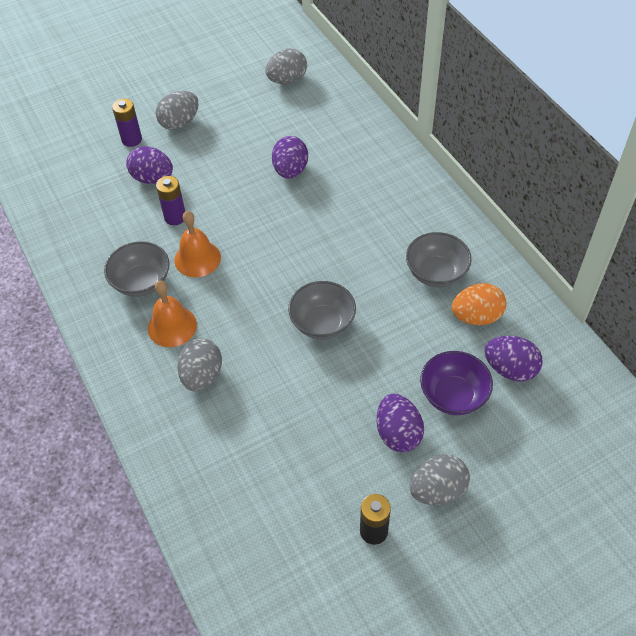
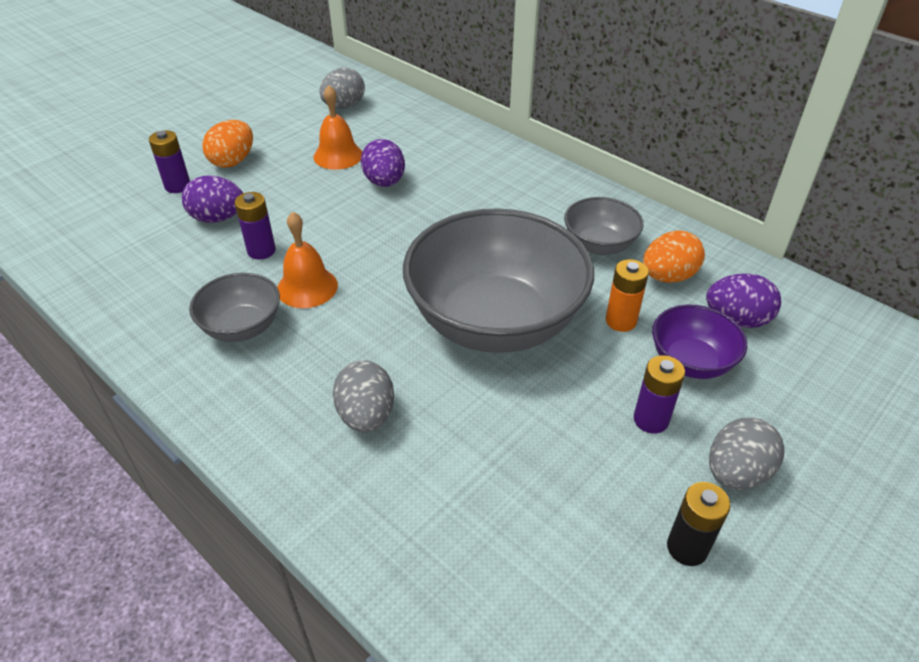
camera: 20 degrees left, 10 degrees down
(172, 326) = (302, 367): orange bell -> orange bell (338, 155)
(180, 123) = (233, 161): grey egg -> orange egg
(322, 323) = (495, 321): grey bowl -> grey bowl, size x2.09
(398, 433) = (651, 420): purple egg -> purple battery
(418, 347) = (621, 321): none -> orange battery

